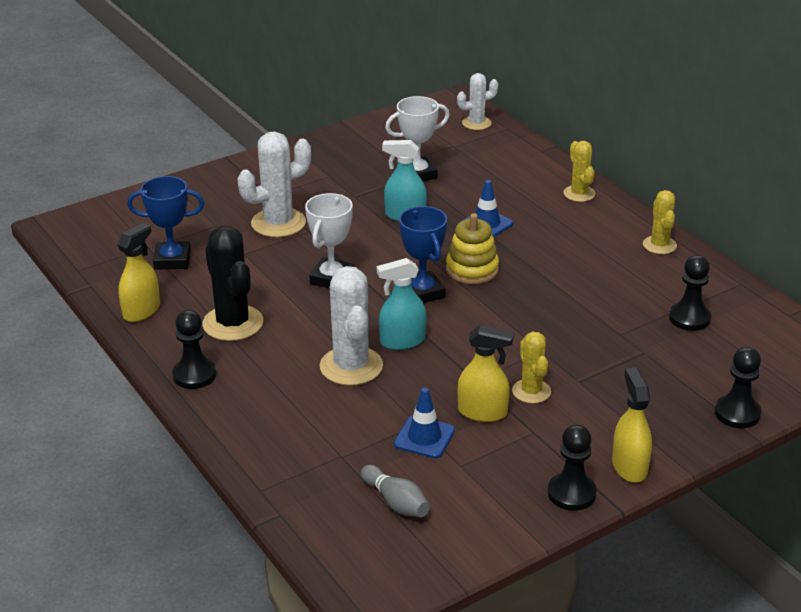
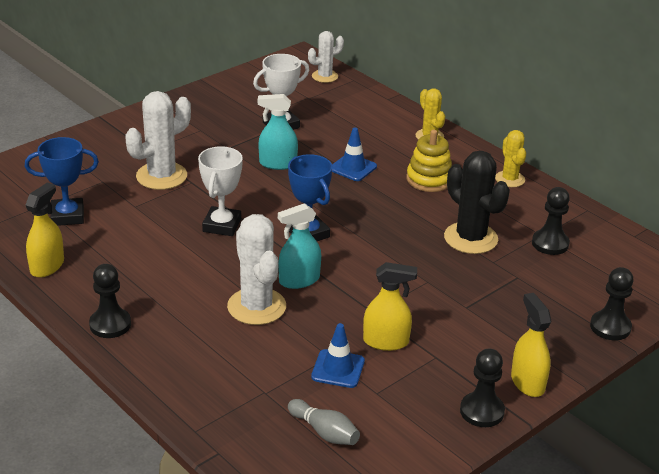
camera: 10 degrees left, 0 degrees up
(233, 323) = (137, 273): black cactus -> black cactus (470, 238)
(472, 269) = (349, 210): yellow stacking toy -> yellow stacking toy (429, 179)
(531, 391) = (425, 319): yellow cactus -> none

